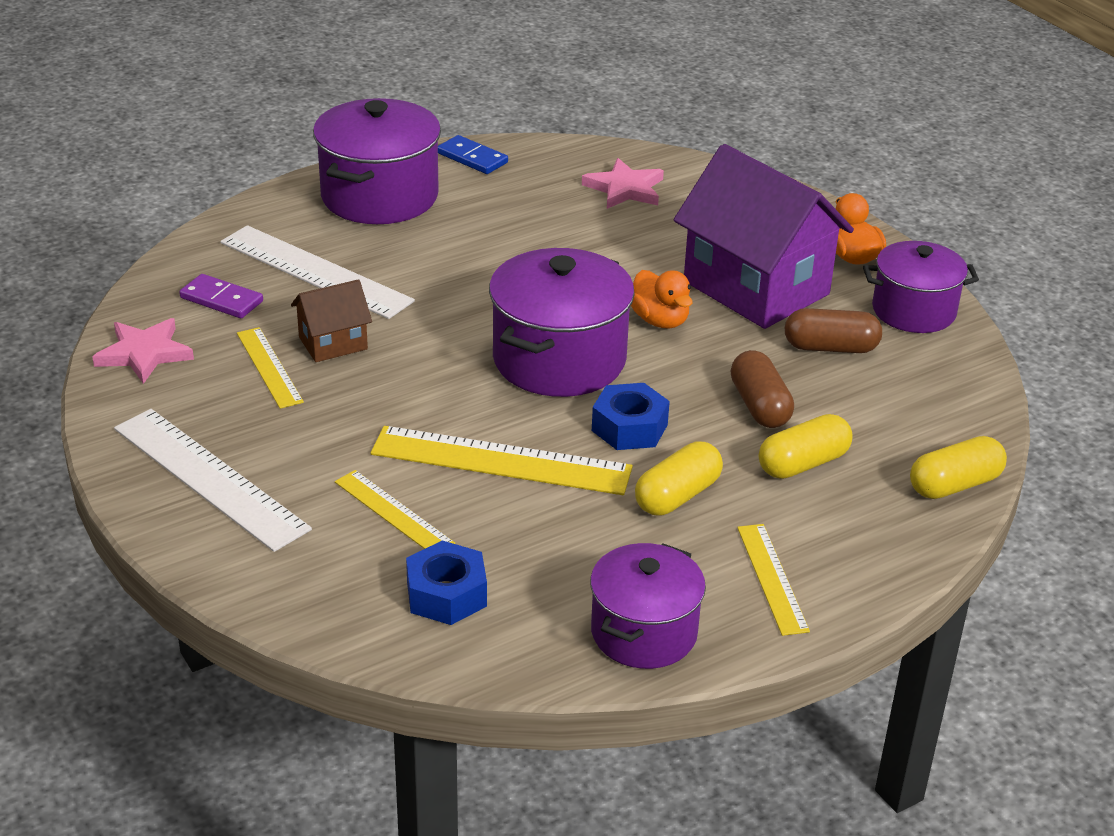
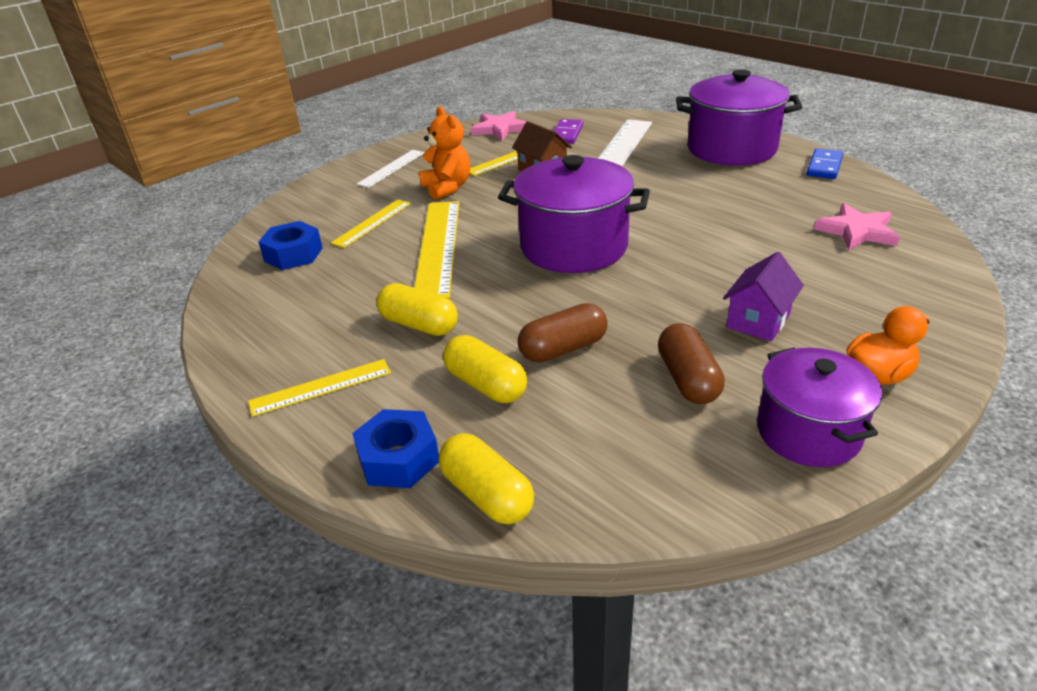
camera: 80 degrees right, 0 degrees up
(210, 478) = (391, 168): white ruler -> white ruler, size x0.57
(326, 432) = (447, 188): none -> orange teddy bear
(629, 427) = (500, 290): blue nut -> blue nut (398, 458)
(644, 632) = (254, 334): purple pot -> none
(660, 320) = (661, 280): orange duck -> none
(756, 288) = (758, 321): purple house -> purple house, size x0.47

